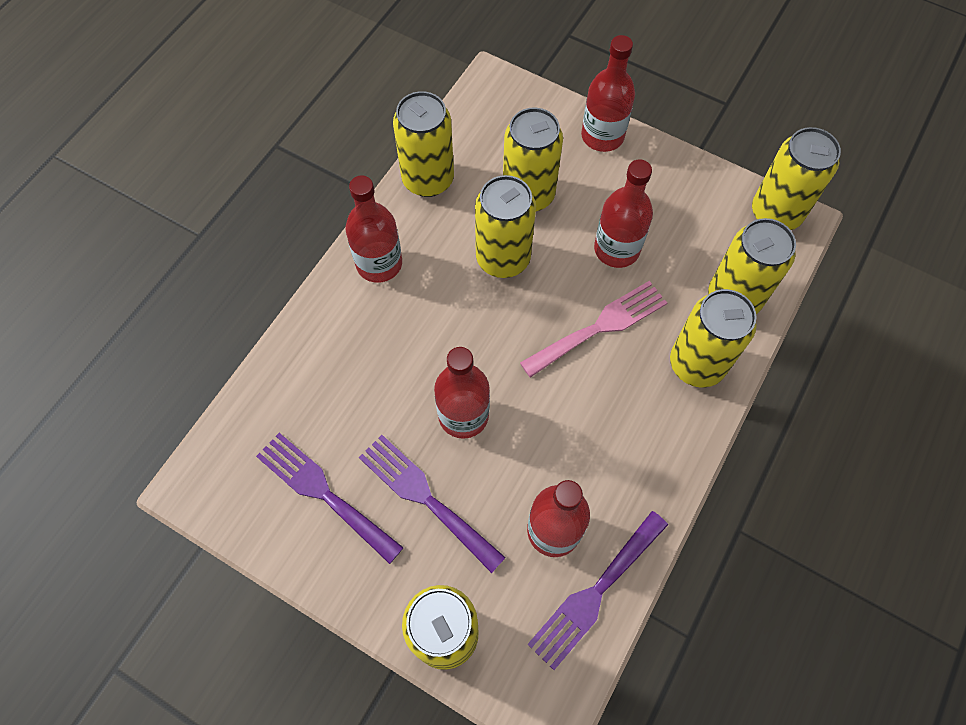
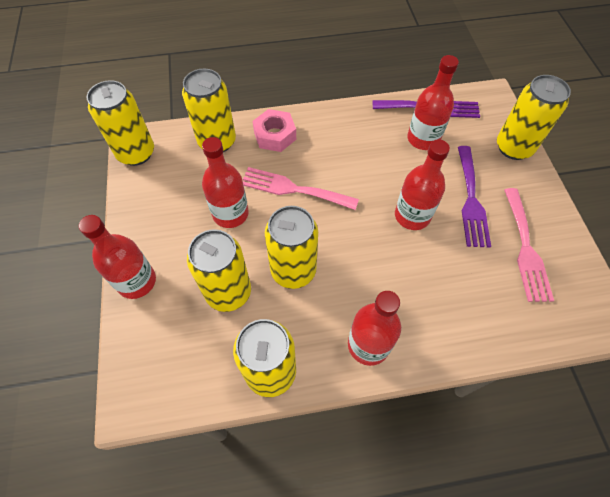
camera: 130 degrees left, 5 degrees down
(323, 492) = (525, 249): purple fork -> pink fork
(696, 364) = (275, 135): yellow can -> pink nut

